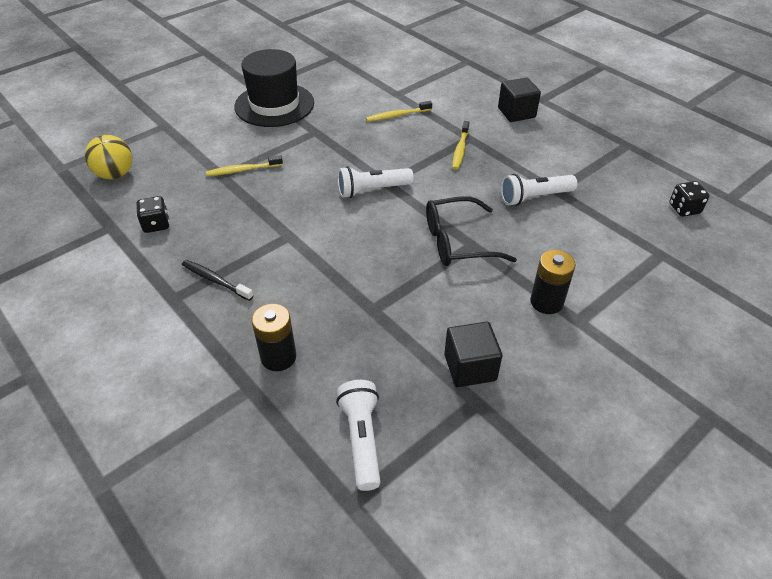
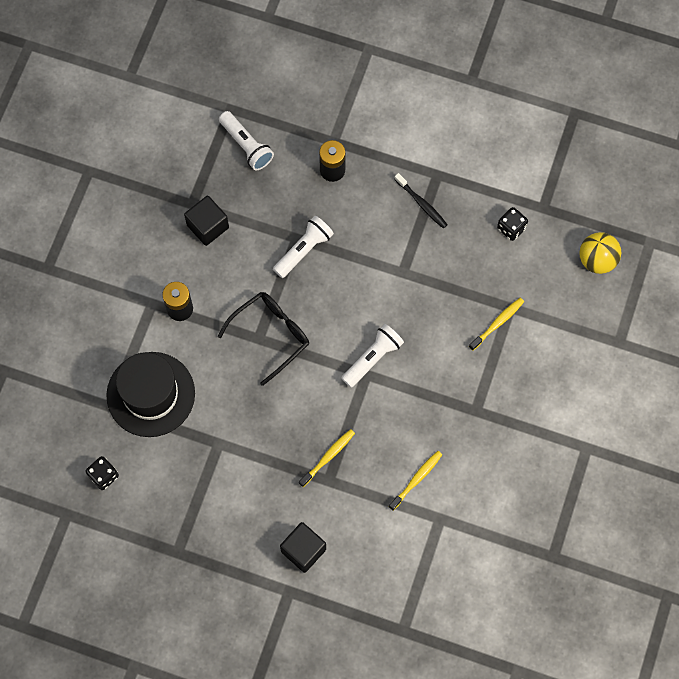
camera: 150 degrees right, 25 degrees up
(215, 280) = (422, 204): black toothbrush -> black toothbrush turned 45 degrees clockwise
(274, 105) = (546, 430): black hat -> black hat (151, 394)
(460, 149) = (328, 457): yellow toothbrush -> yellow toothbrush turned 60 degrees clockwise
(534, 197) = (233, 423): white flashlight -> white flashlight (303, 250)

